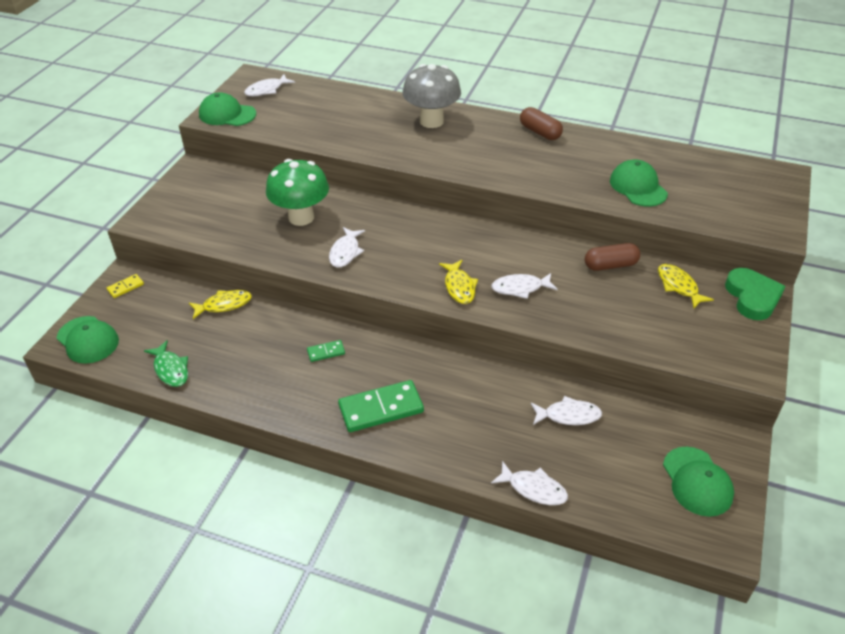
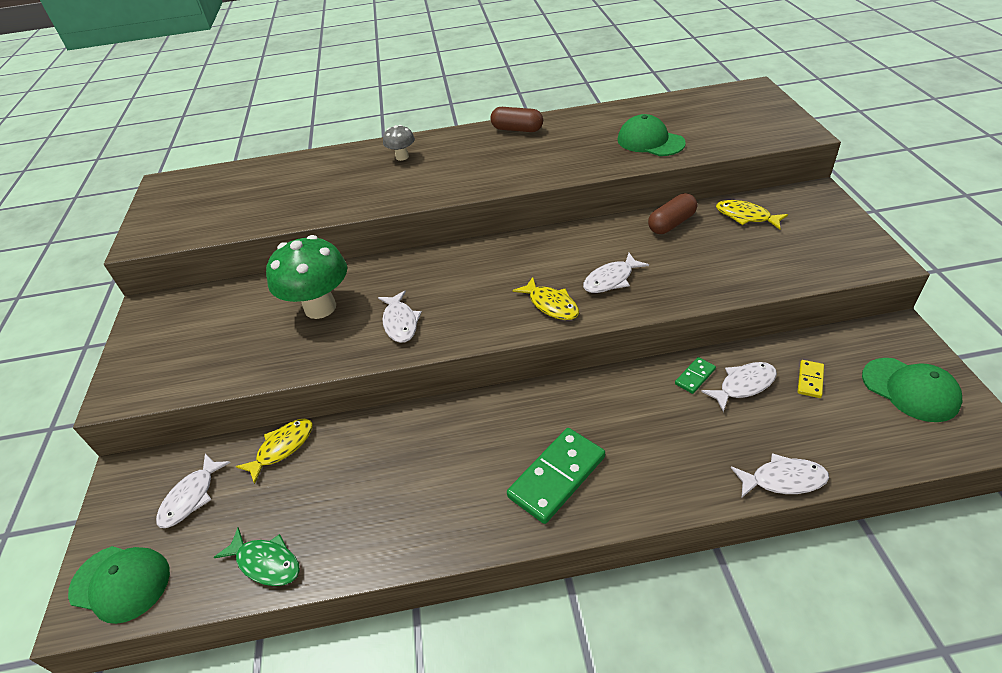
camera: 25 degrees left, 0 degrees up
(125, 287) = (134, 487): yellow domino -> yellow domino (810, 380)
(227, 114) = (160, 230): green cap -> none
(266, 90) = (192, 190): white fish -> white fish (191, 497)
(326, 352) = (445, 444): green domino -> green domino (695, 377)
(431, 121) = (402, 157): grey mushroom -> grey mushroom, size x0.49
(752, 297) = (812, 200): green heart -> none

